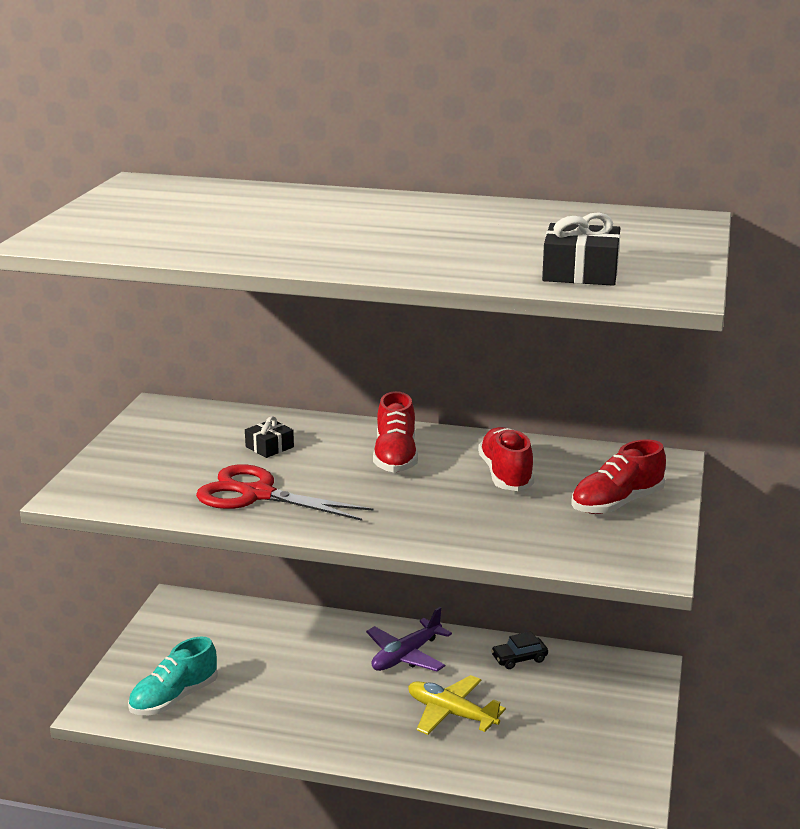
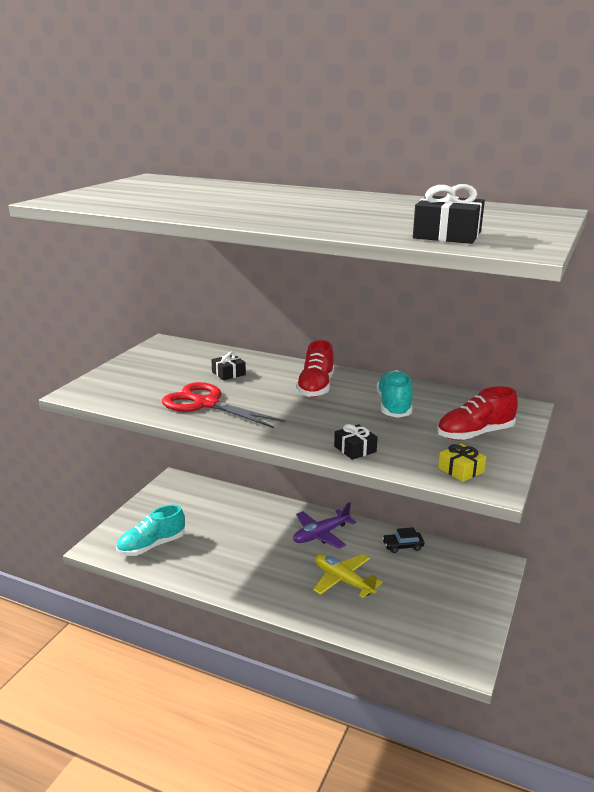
camera: 10 degrees right, 0 degrees up
(474, 538) = (355, 449): none -> black gift
(506, 475) = (394, 406): red shoe -> turquoise shoe
(610, 552) = (461, 470): none -> yellow gift

